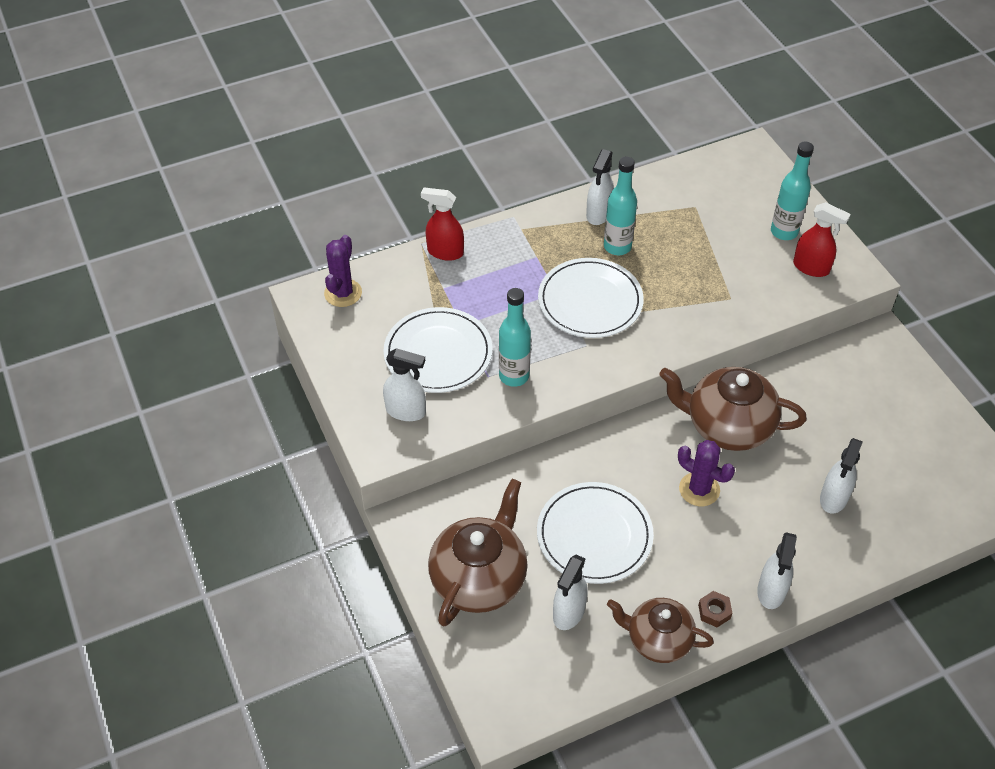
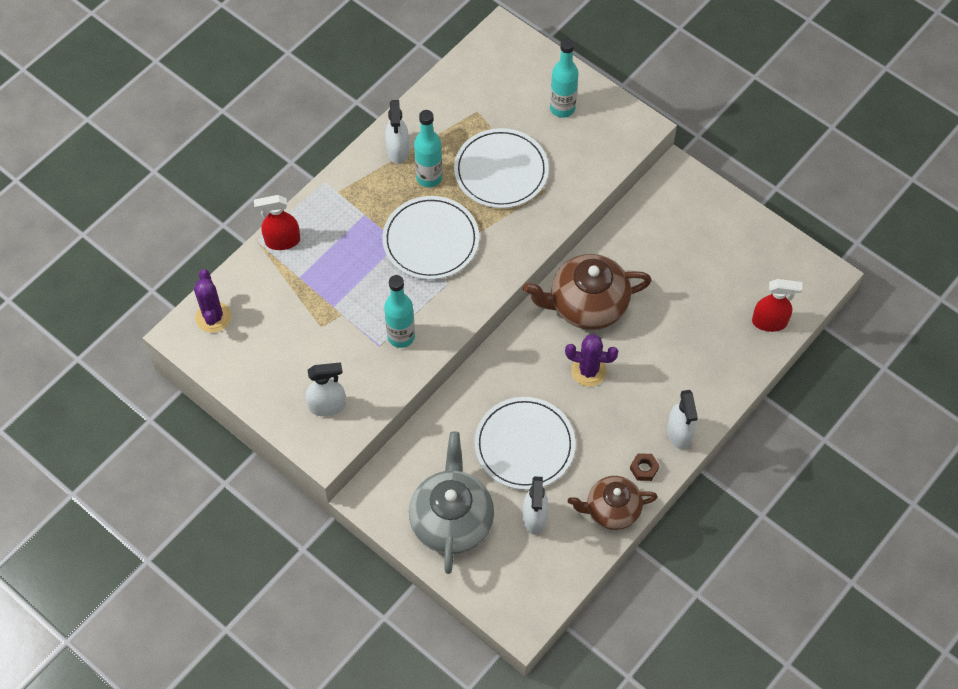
camera: 25 degrees left, 10 degrees up
(438, 353) = (326, 341): white plate -> white plate (501, 171)
(479, 578) = (452, 520): brown teapot -> grey teapot
(811, 267) = (599, 135): red spray bottle -> red spray bottle (769, 322)
(833, 498) = (694, 335): white spray bottle -> none

